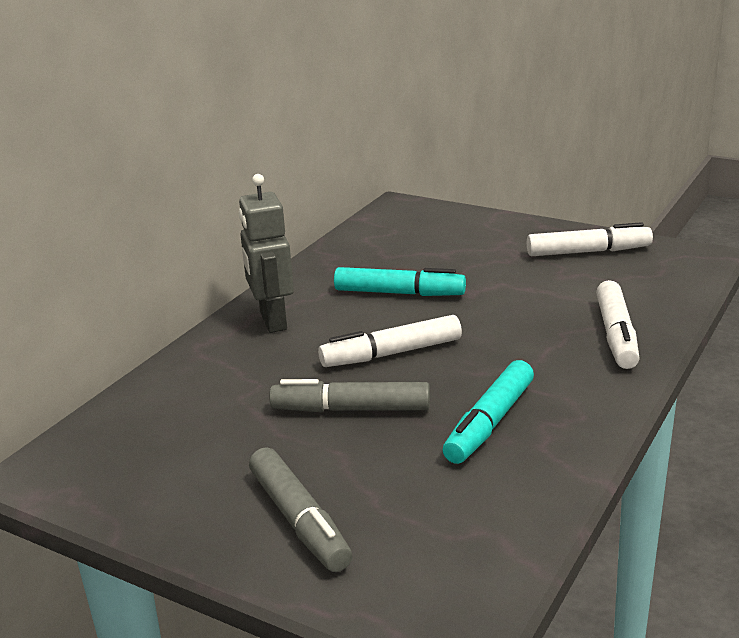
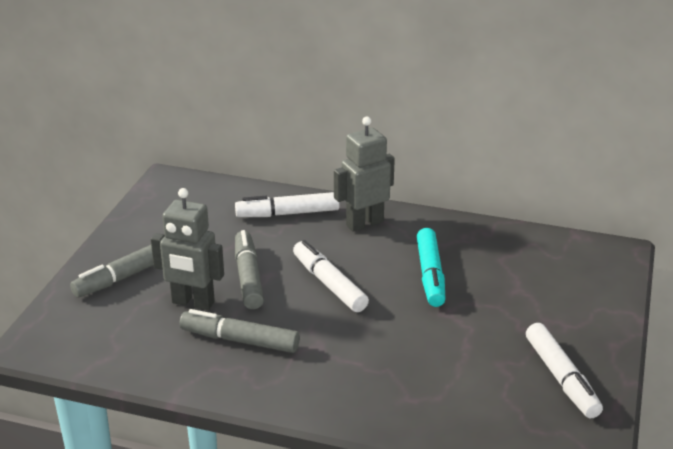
camera: 75 degrees right, 5 degrees up
(394, 457) = (193, 303): none -> grey robot
(489, 423) = (239, 340): turquoise marker -> grey marker
(616, 335) = (390, 401): white marker -> white marker (287, 214)

